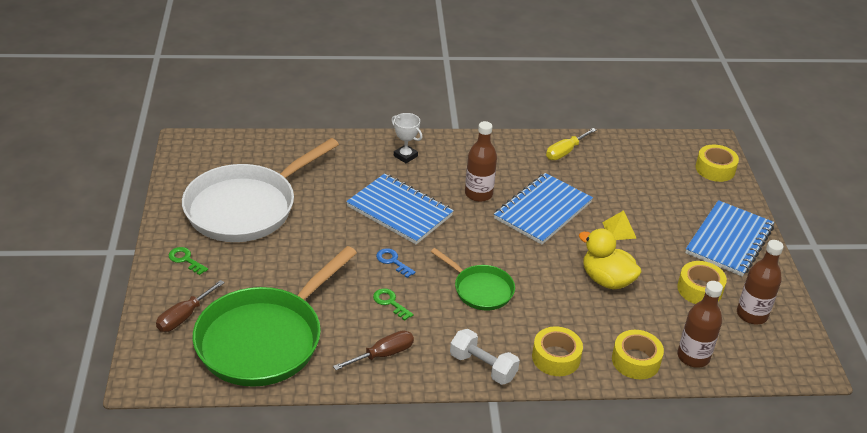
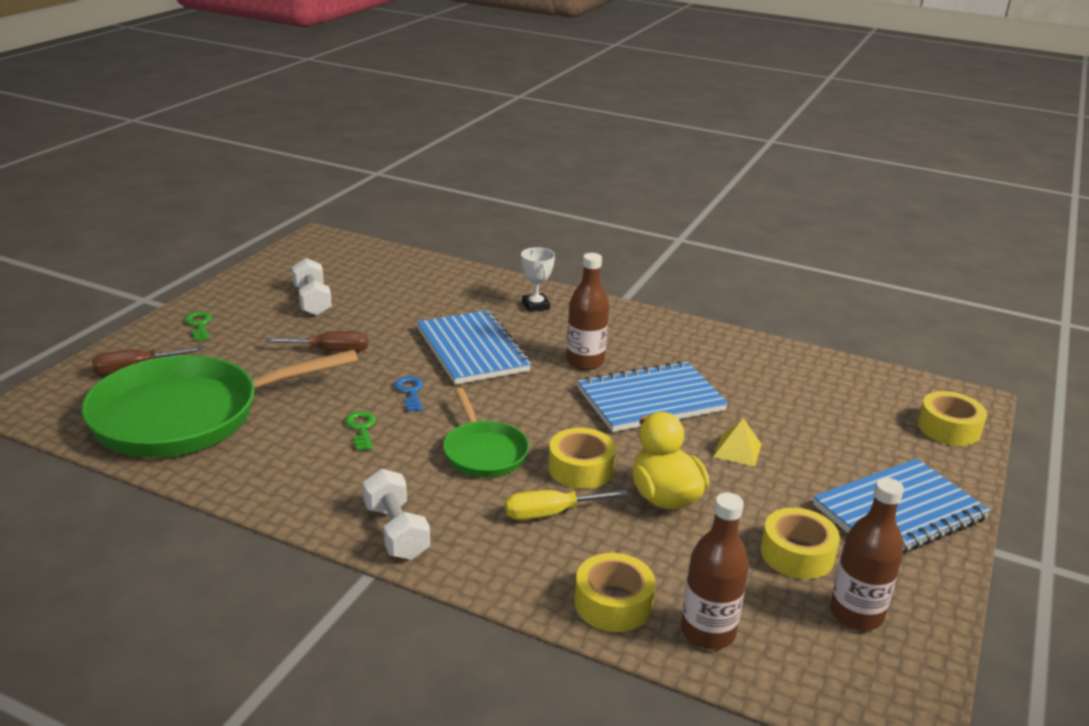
camera: 30 degrees right, 10 degrees down
(246, 207) = (312, 301): white pan -> white dumbbell
(383, 354) = (293, 475): brown screwdriver -> brown screwdriver (331, 351)
(556, 358) = (502, 557): yellow tape -> yellow tape (581, 468)
(565, 152) = (741, 353): yellow screwdriver -> yellow screwdriver (550, 513)

